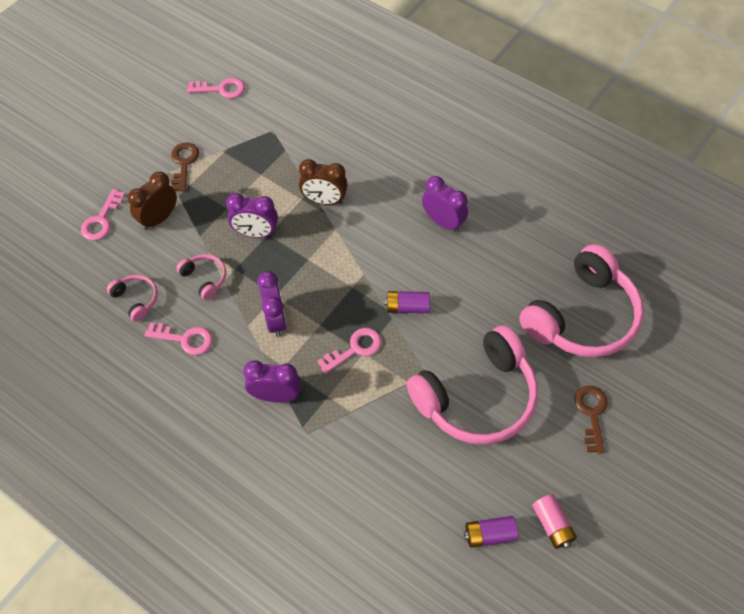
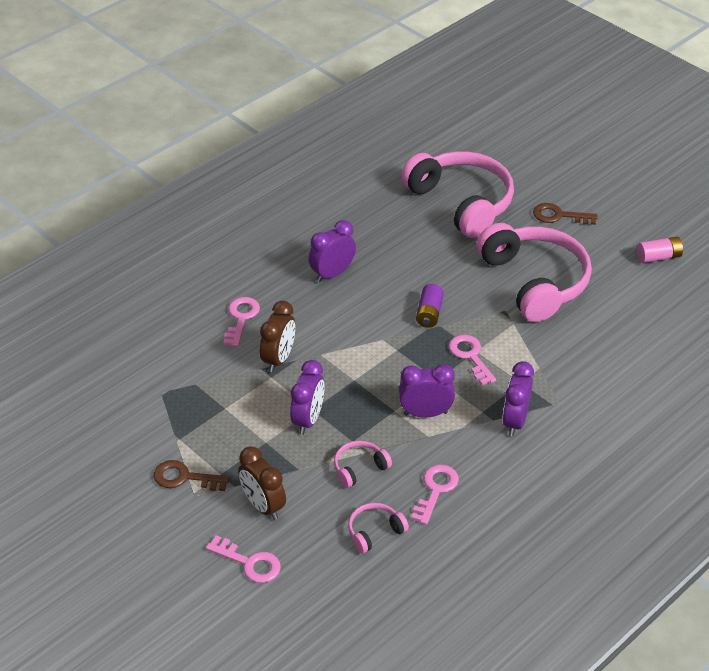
camera: 80 degrees left, 15 degrees down
(221, 89) = (75, 434): pink key -> pink key (241, 318)
(489, 535) = (666, 295): purple battery -> none

